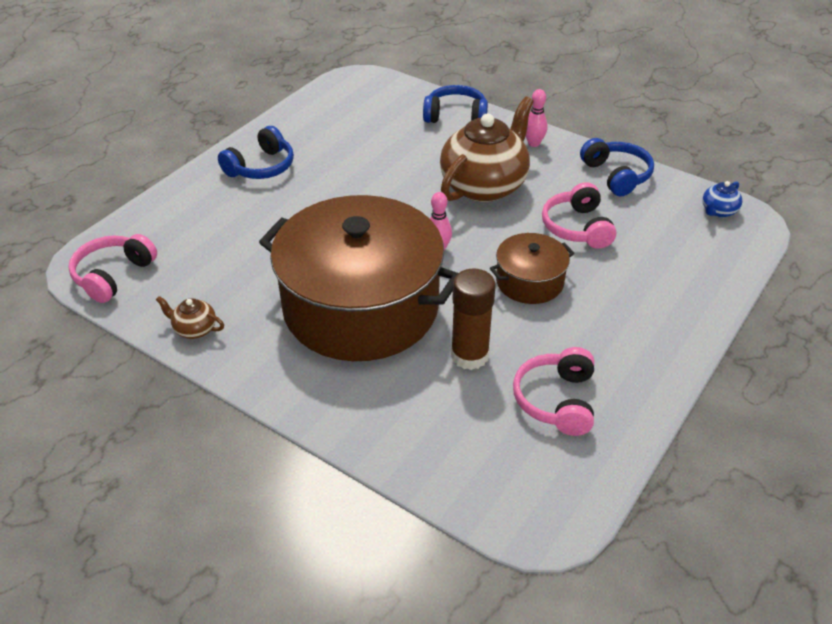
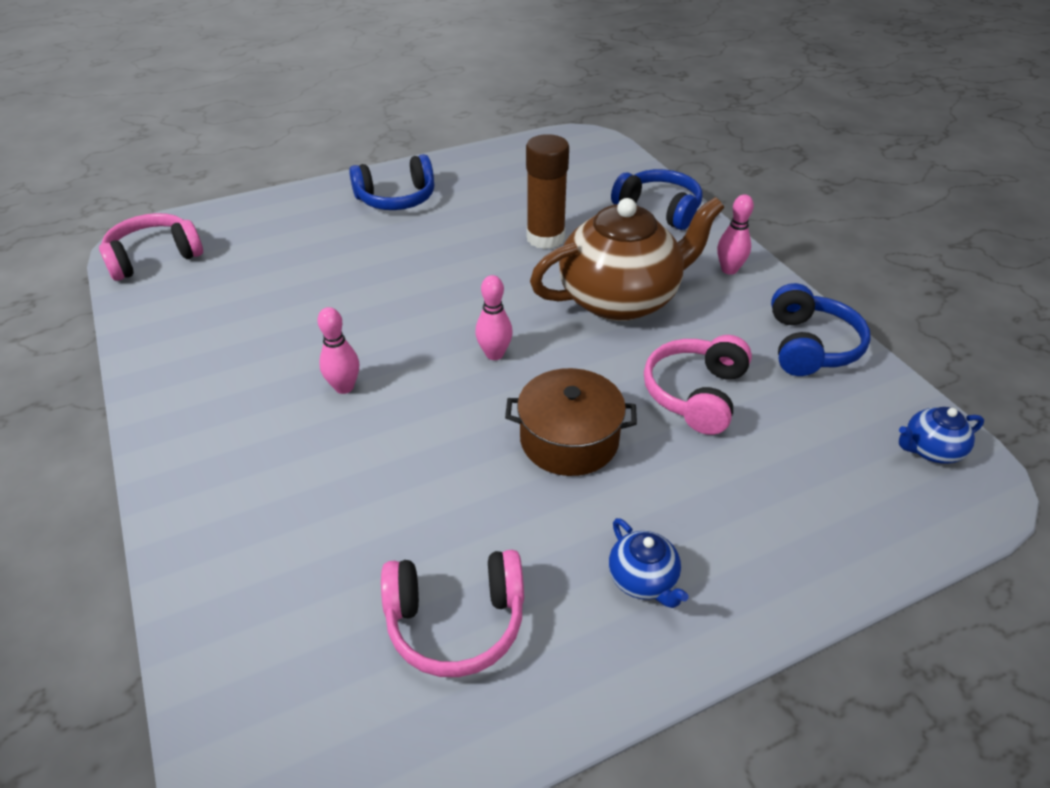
camera: 30 degrees right, 0 degrees up
(194, 329) = (162, 341): brown teapot -> none
(361, 307) = (344, 387): brown pot -> pink bowling pin
(469, 355) = (406, 503): brown glue stick -> brown glue stick (545, 238)
(556, 400) = (456, 621): pink headphones -> pink headphones turned 135 degrees counterclockwise
(632, 337) = (643, 580): none -> blue teapot

